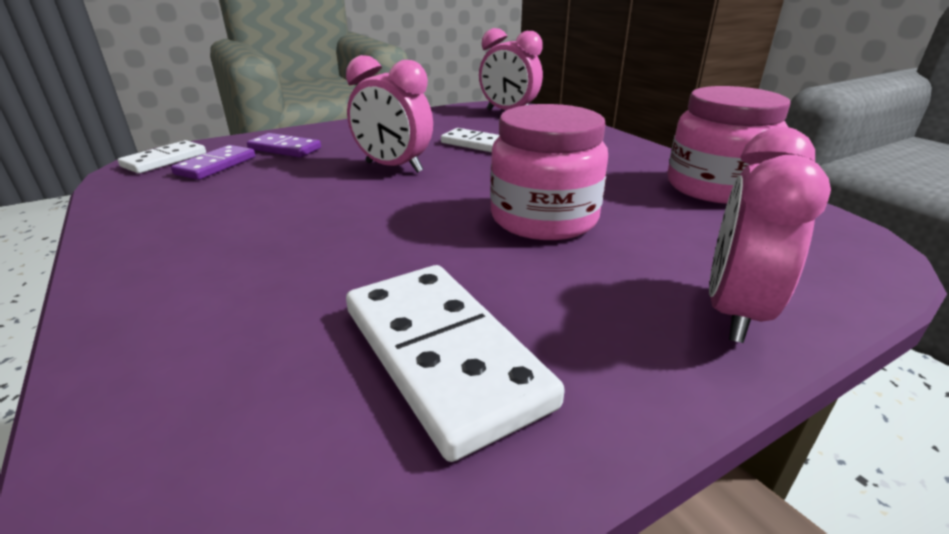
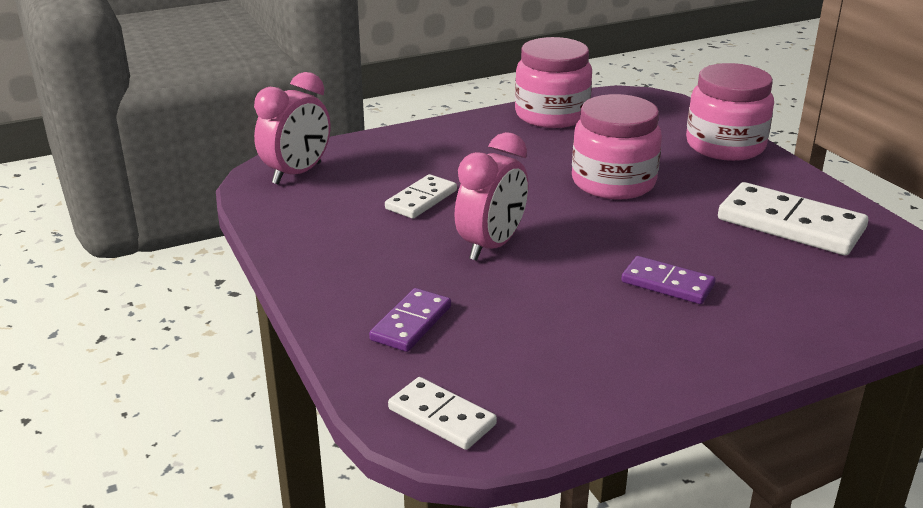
camera: 85 degrees left, 0 degrees up
(216, 166) = (471, 366): purple domino -> purple domino (667, 284)
(442, 356) = (790, 224): white domino -> white domino turned 60 degrees clockwise
(733, 312) = (725, 146): pink clock -> pink jar

